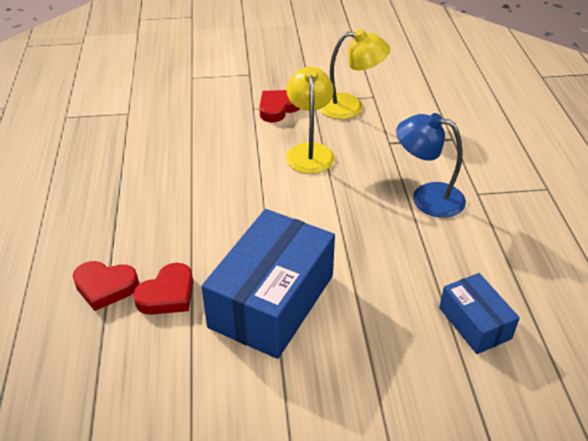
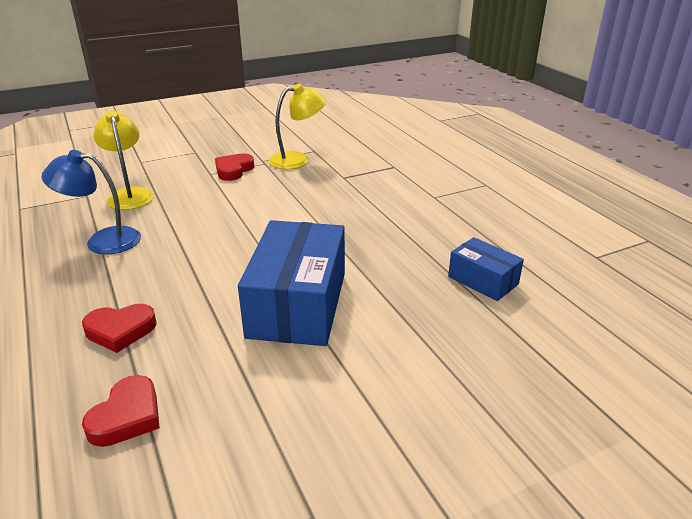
camera: 20 degrees left, 10 degrees down
(167, 294) = (191, 322): red heart -> red heart (127, 416)
(309, 151) = (277, 194): yellow lamp -> yellow lamp (129, 195)
(427, 197) = (395, 206): blue lamp -> blue lamp (102, 241)

